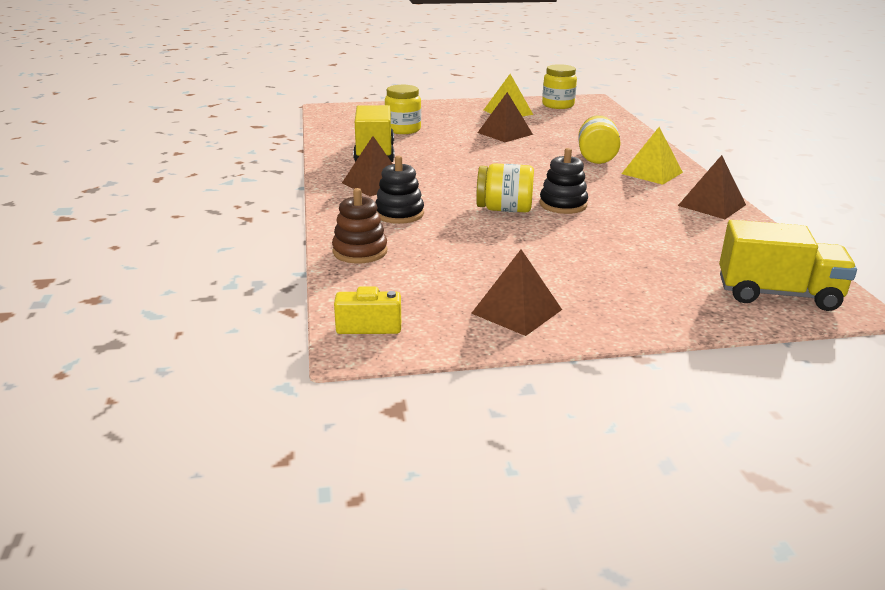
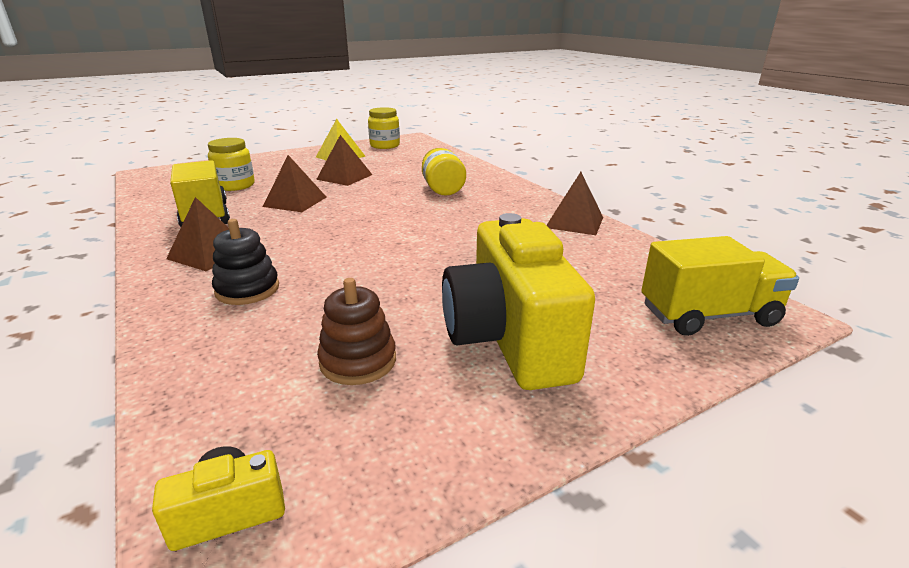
camera: 20 degrees left, 0 degrees up
(360, 251) = (199, 360): brown stacking toy -> brown stacking toy (358, 361)
(504, 209) = (373, 261): yellow jar -> none
(517, 311) = (445, 416): brown pyramid -> brown pyramid (295, 201)
(563, 204) = (434, 245): black stacking toy -> none
(589, 279) = (509, 339): none -> yellow camera
(652, 173) = (501, 197): yellow pyramid -> none

